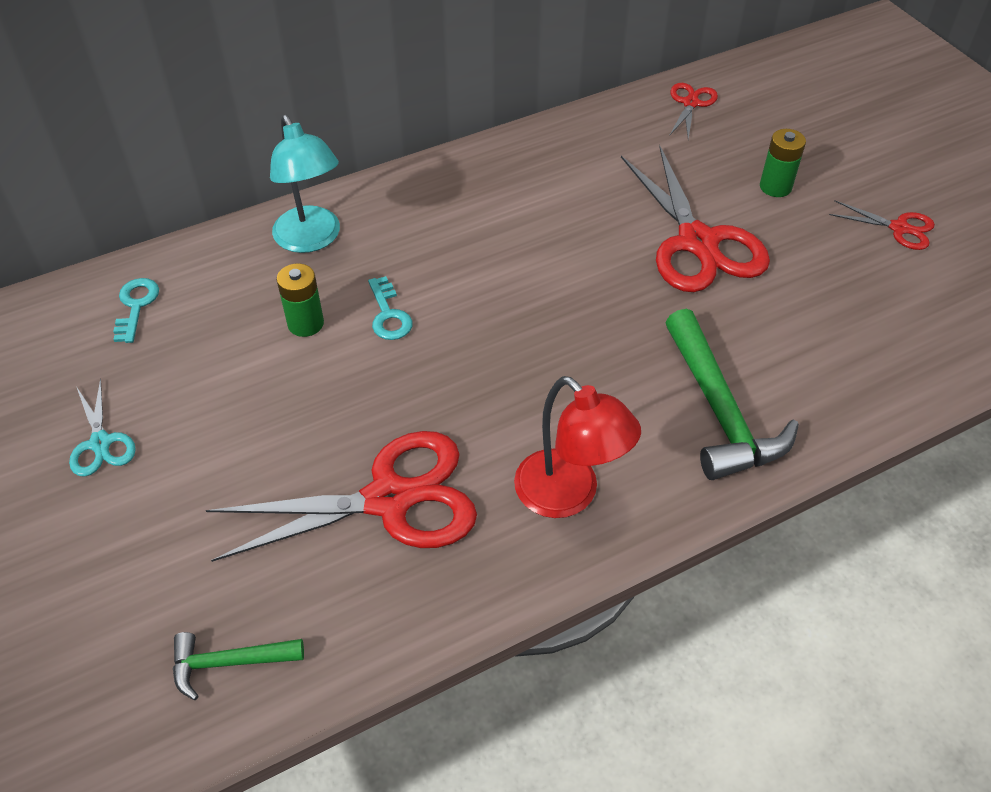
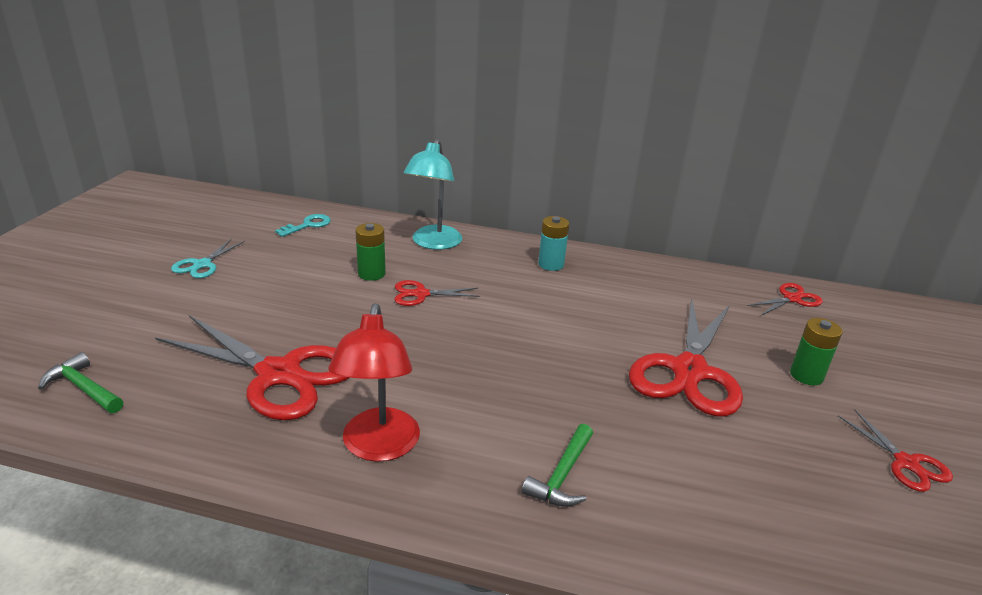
camera: 40 degrees right, 20 degrees down
(388, 315) = (421, 294): turquoise key -> red scissors
(459, 192) = (551, 264): none -> turquoise battery
(719, 411) = (562, 475): green hammer -> green hammer, size x0.55

